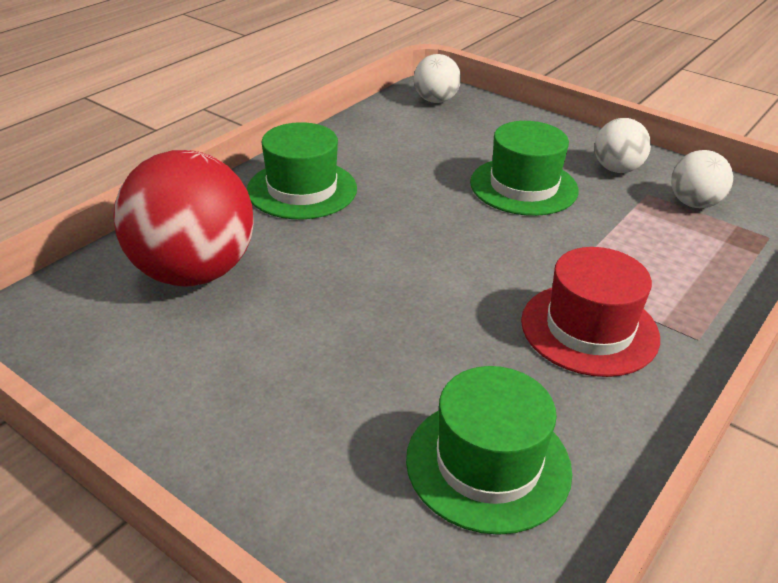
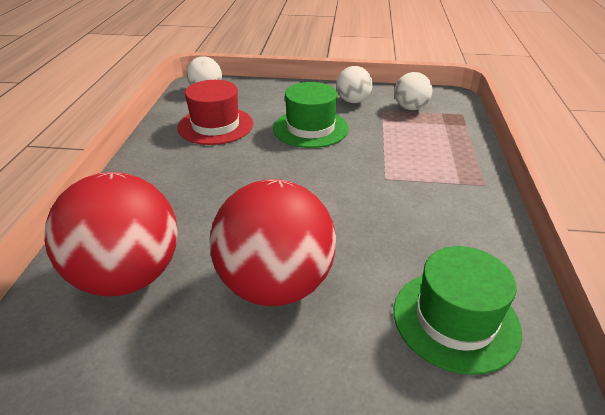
camera: 30 degrees left, 0 degrees up
(302, 189) = (163, 180): green hat -> none
(323, 340) = (275, 284): none -> red ball
(589, 329) = (427, 203): red hat -> red hat (215, 125)

